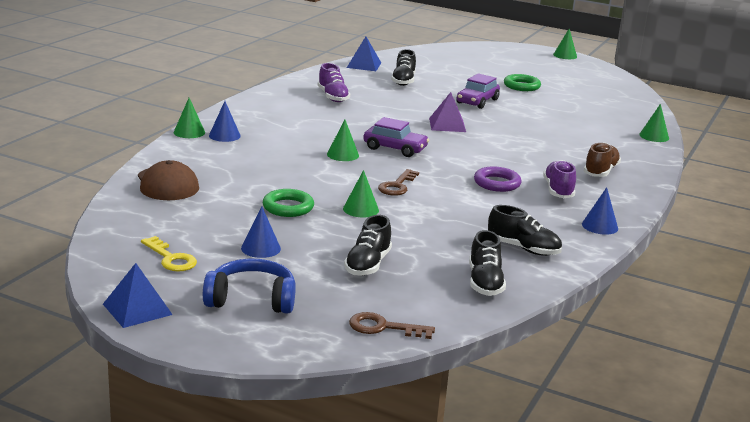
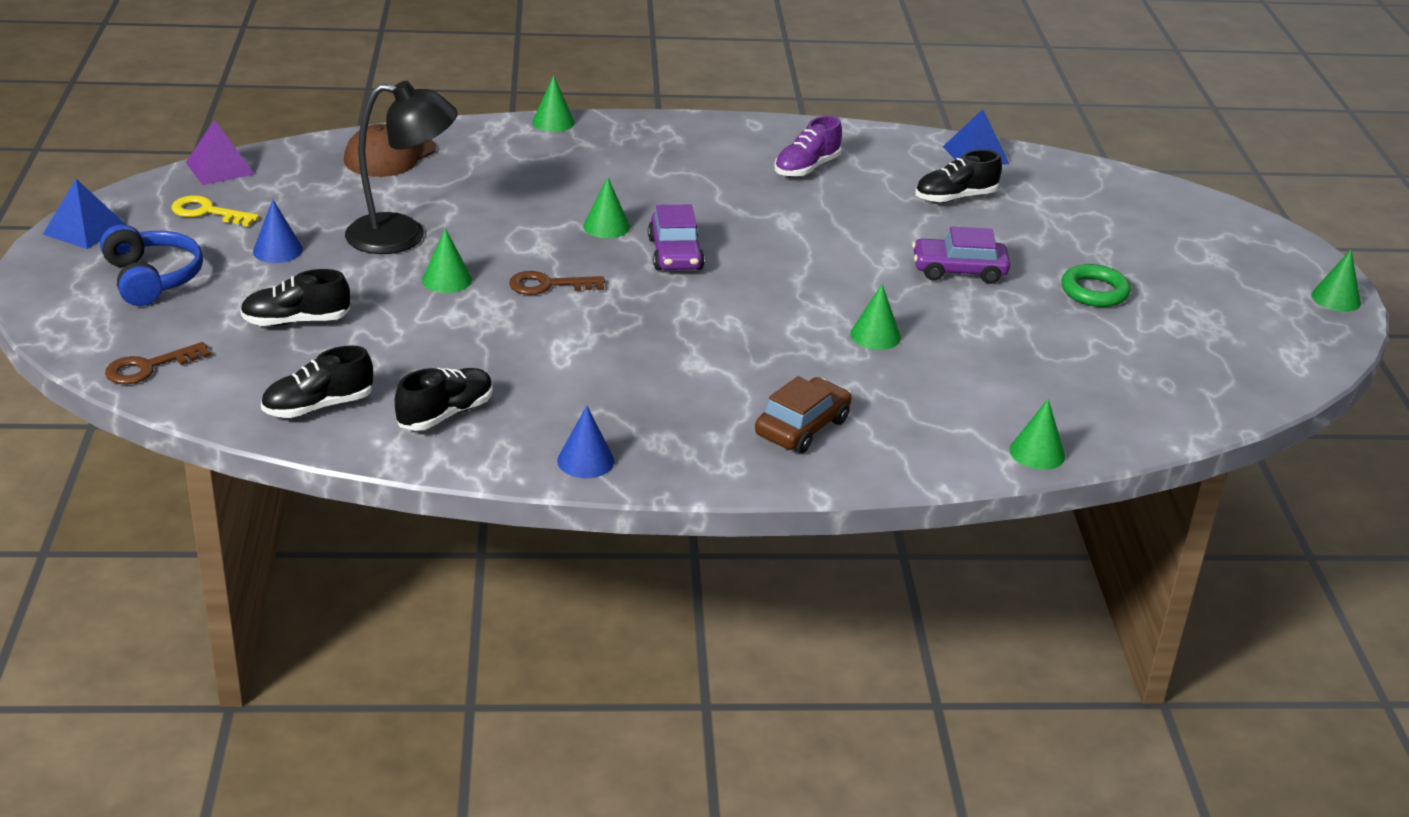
camera: 60 degrees right, 10 degrees up
(171, 258) = (207, 212): yellow key -> yellow key turned 90 degrees clockwise
(224, 135) = (570, 143): blue cone -> none
(288, 207) = (402, 236): green ring -> black lamp
(383, 327) = (149, 367): brown key -> brown key turned 105 degrees counterclockwise
(447, 125) = (821, 269): purple pyramid -> purple pyramid (220, 168)
(497, 183) = (645, 352): purple ring -> none
(523, 248) = (445, 414): black shoe -> black shoe turned 135 degrees counterclockwise
(524, 133) = (875, 335): none -> green cone
(558, 190) = (679, 404): purple shoe -> none
(600, 171) = (802, 427): brown shoe -> brown car

